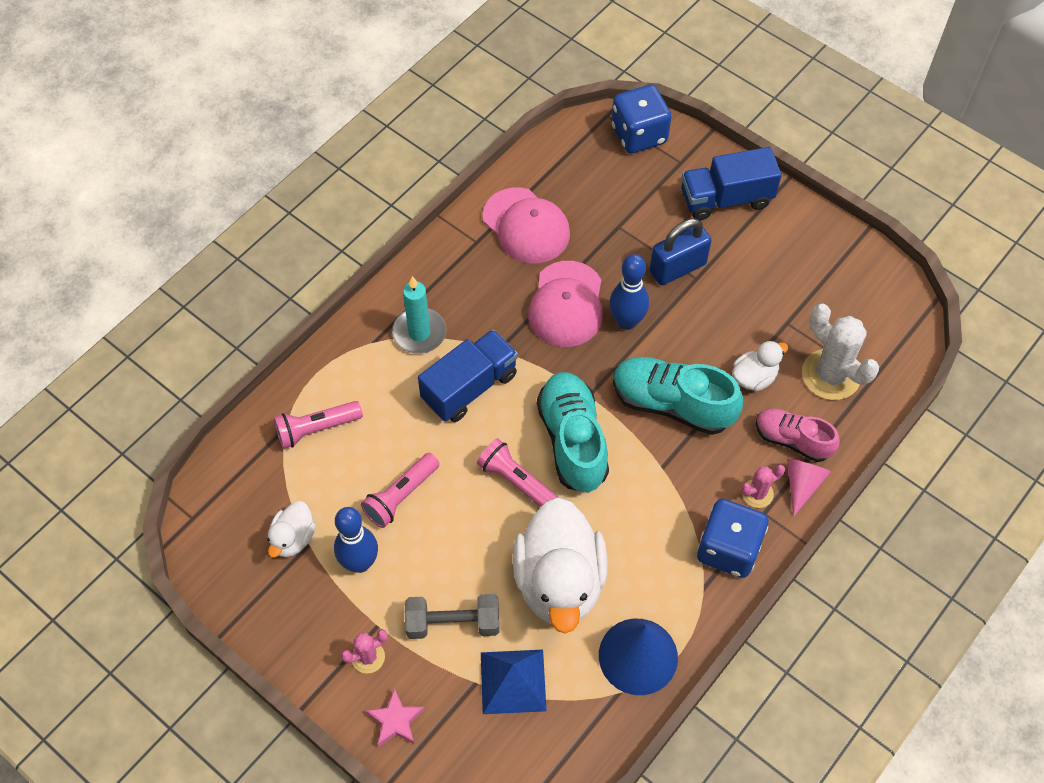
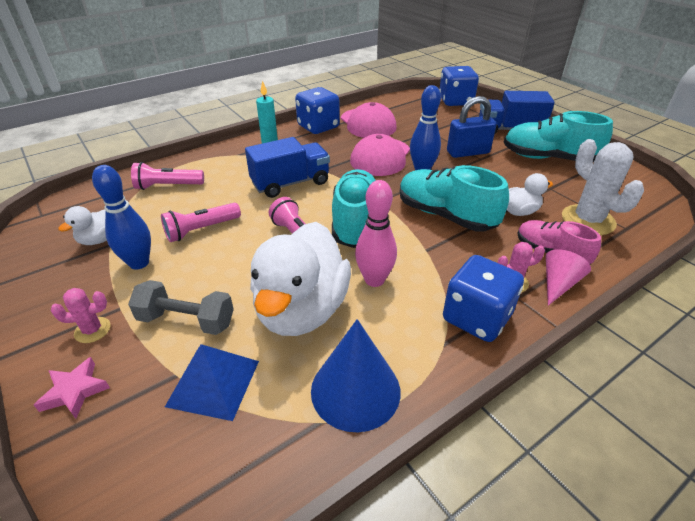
camera: 15 degrees right, 20 degrees down
(458, 250) = (318, 127): none -> blue dice
(619, 524) = (374, 280): none -> pink bowling pin
(781, 258) = (548, 158): none -> turquoise shoe

